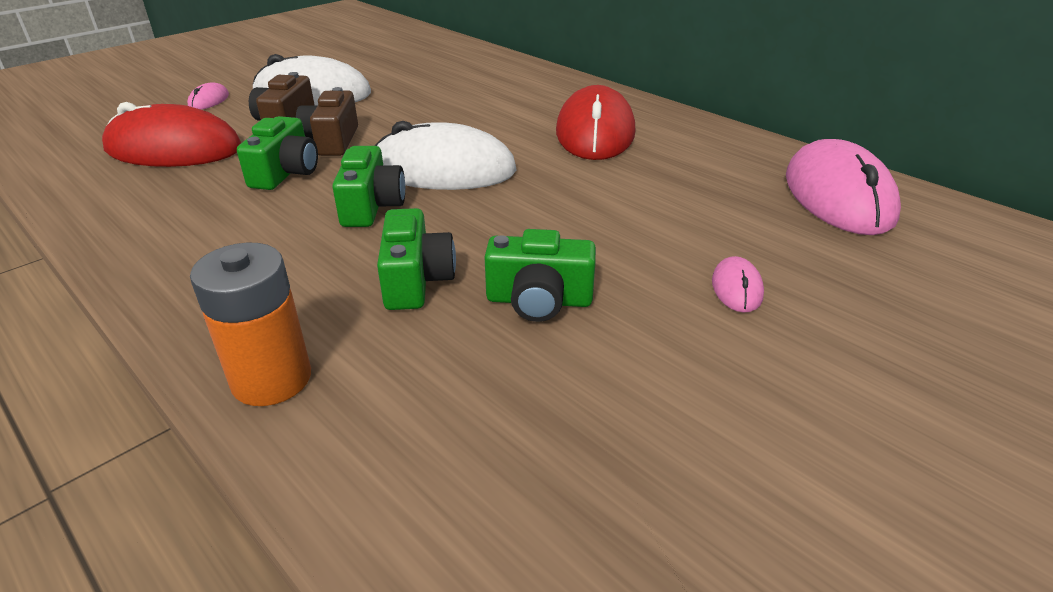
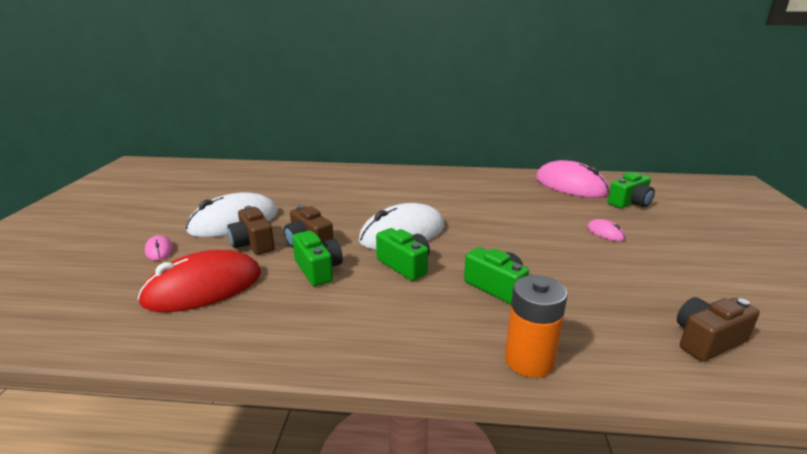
camera: 40 degrees left, 10 degrees down
(539, 300) = (557, 270): green camera -> green camera (630, 203)
(544, 520) = (707, 341): none -> brown camera
(595, 132) = (436, 191): red mouse -> none

